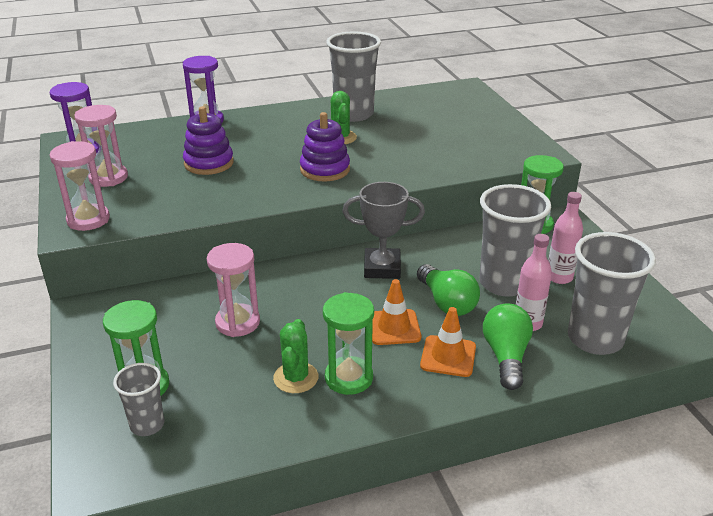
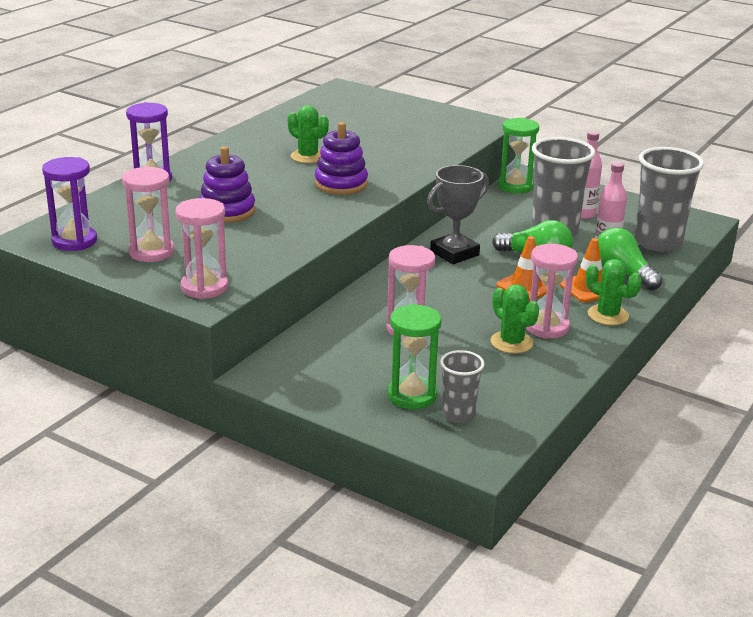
camera: 40 degrees left, 5 degrees down
(349, 378) = (546, 327): green hourglass -> pink hourglass
(353, 114) = (284, 135): grey cup -> none
(423, 394) = (608, 315): none -> green cactus

